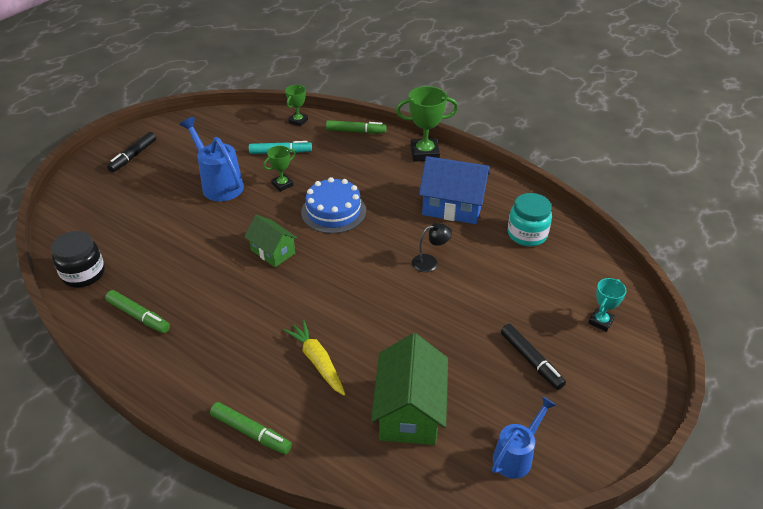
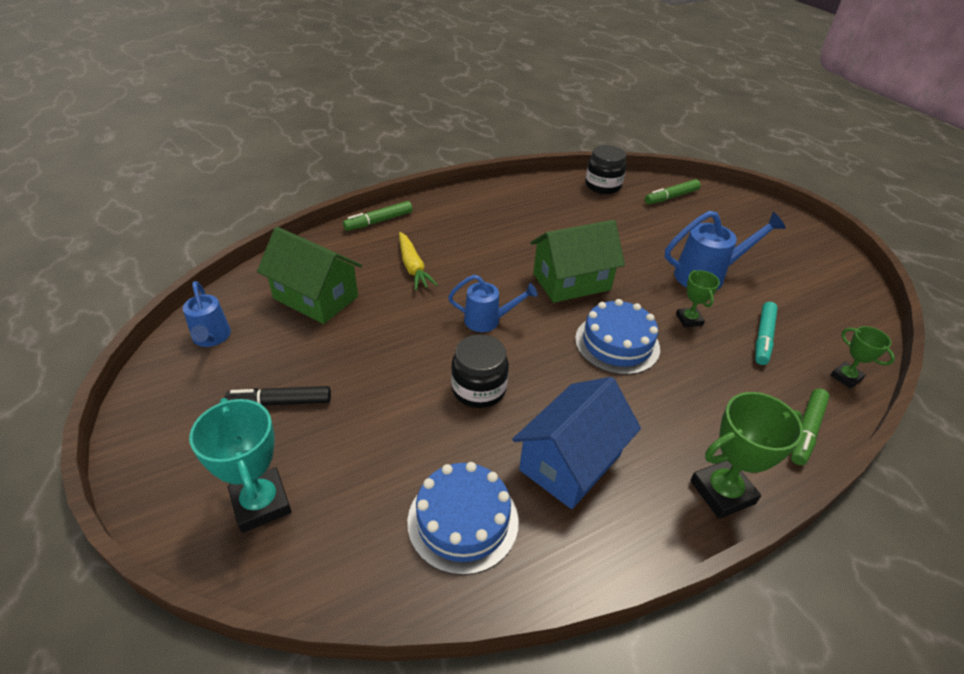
camera: 115 degrees right, 0 degrees up
(133, 156) = (780, 234): black marker -> none
(139, 316) = (535, 200): green marker -> green marker (671, 197)
(273, 252) = (571, 281): green house -> green house, size x1.61
(317, 361) = (413, 267): yellow carrot -> yellow carrot turned 75 degrees clockwise
(356, 283) = (488, 320): none -> blue watering can
(424, 153) = (722, 492): green trophy -> green trophy turned 45 degrees clockwise
(430, 262) = (479, 389): black lamp -> black jar
(527, 234) = (463, 521): turquoise jar -> blue cake
(601, 321) = (261, 503): turquoise trophy -> turquoise trophy, size x1.73

